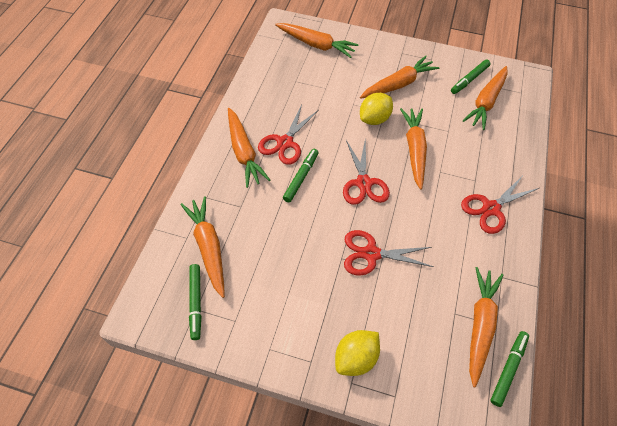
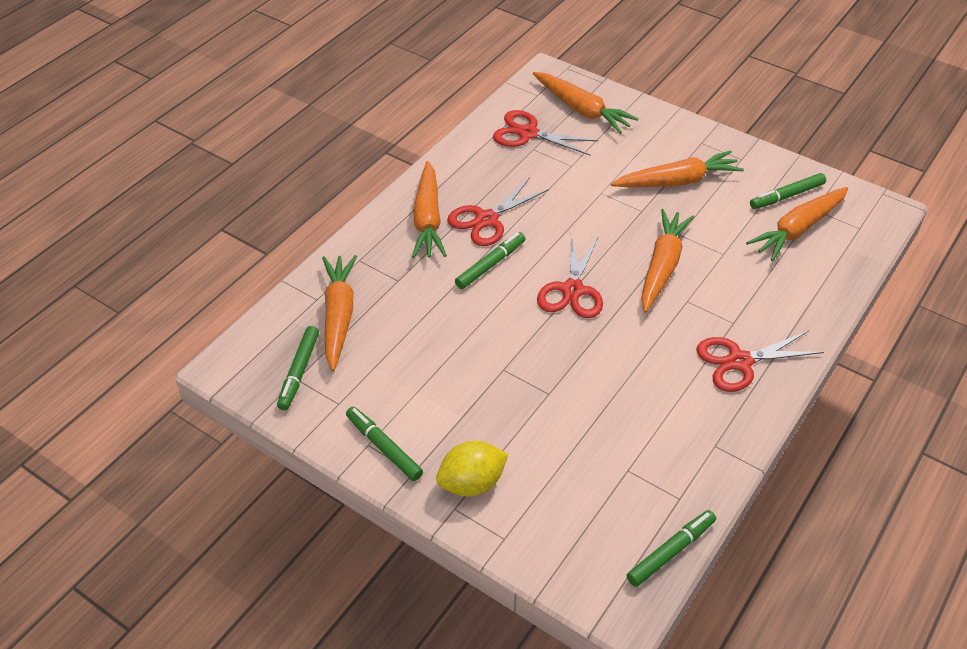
camera: 20 degrees right, 10 degrees down
(282, 348) = (384, 447): none -> green marker
(371, 254) = (545, 374): red scissors -> red scissors (528, 133)
(374, 119) = (622, 217): yellow lemon -> none
(480, 325) = (656, 492): orange carrot -> none

